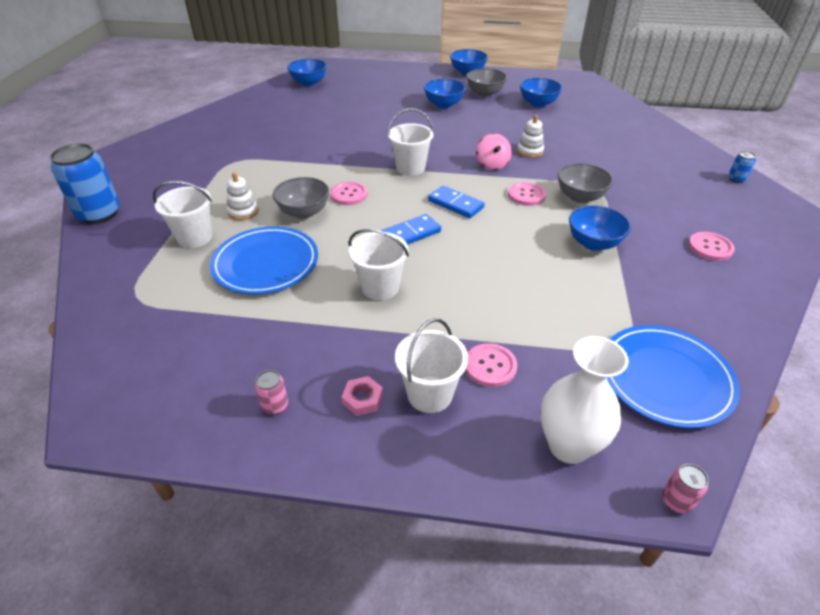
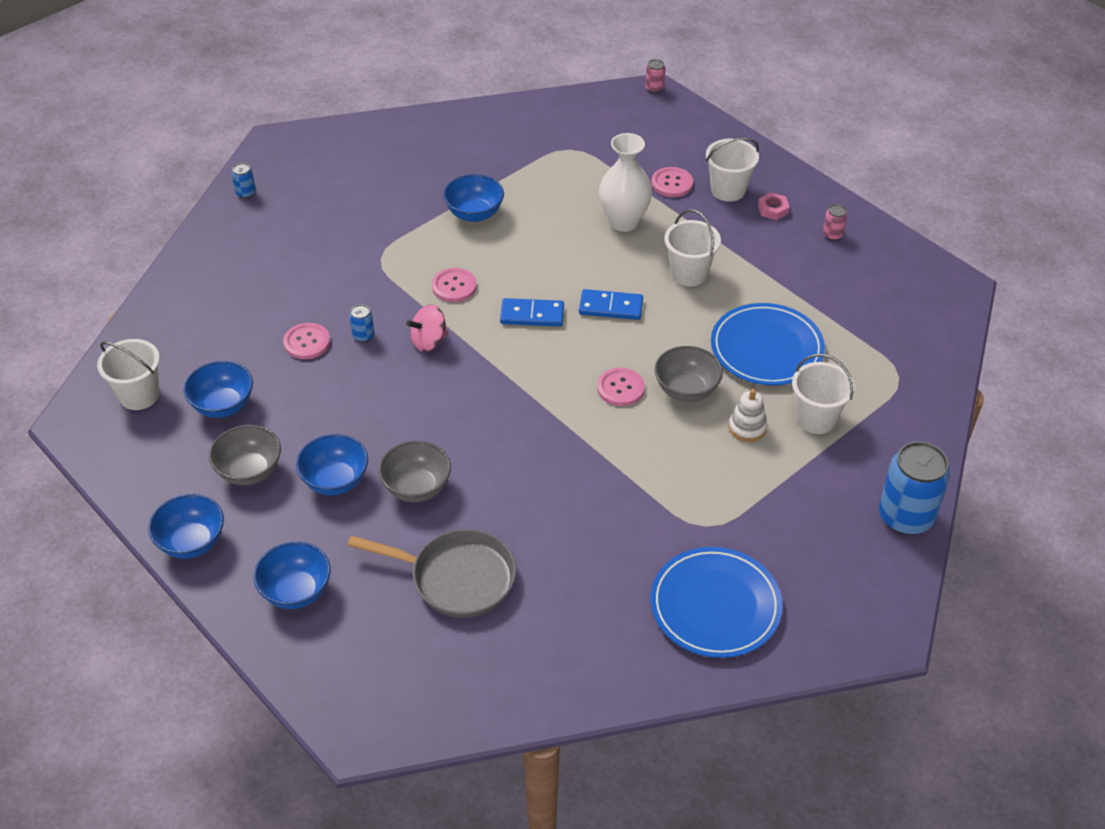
camera: 140 degrees left, 5 degrees up
(309, 83) = (451, 679): blue bowl -> blue bowl (296, 591)
(343, 103) = (457, 578): none -> grey pan
(410, 168) = (517, 388): white bucket -> white bucket (139, 395)
(455, 204) = (532, 315): blue domino -> blue domino turned 75 degrees counterclockwise
(492, 165) = (429, 341): pink spinning top -> pink spinning top turned 150 degrees counterclockwise
(530, 151) = (363, 335): white stacking toy -> blue can
(568, 446) = (677, 129): white vase -> white vase (624, 222)
(580, 197) = (411, 256): grey bowl -> grey bowl (416, 488)
(665, 378) = (575, 124): blue plate -> blue plate (715, 606)
(710, 247) = (395, 162): pink button -> pink button (307, 342)

